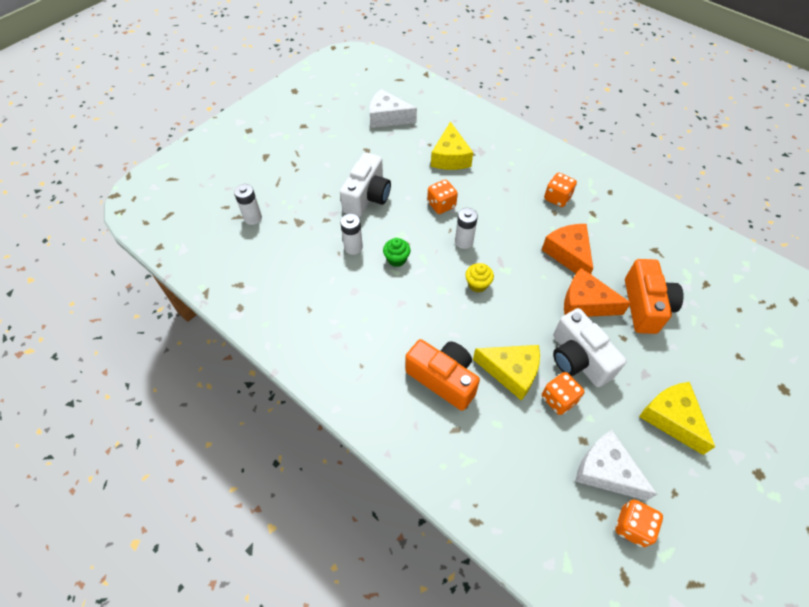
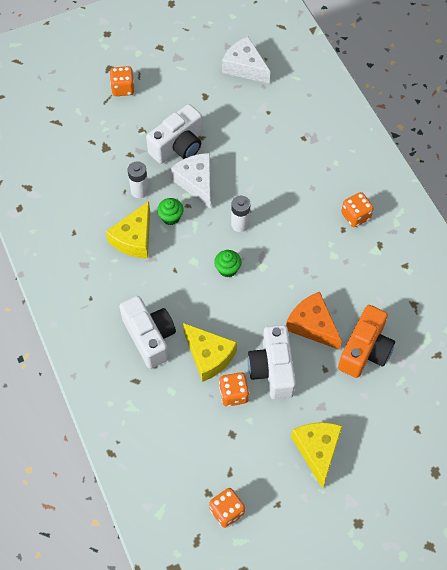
camera: 25 degrees right, 5 degrees up
(253, 218) = (68, 128): white battery -> none
(441, 205) = (241, 180): orange dice -> orange dice (123, 88)
(443, 379) = (149, 337): orange camera -> white camera
(450, 157) = (280, 134): yellow cheese -> yellow cheese (134, 238)
(477, 284) = (227, 269): yellow cupcake -> green cupcake
(568, 254) = (328, 274): orange cheese -> none
(606, 471) = (234, 464): white cheese -> white cheese (196, 182)

